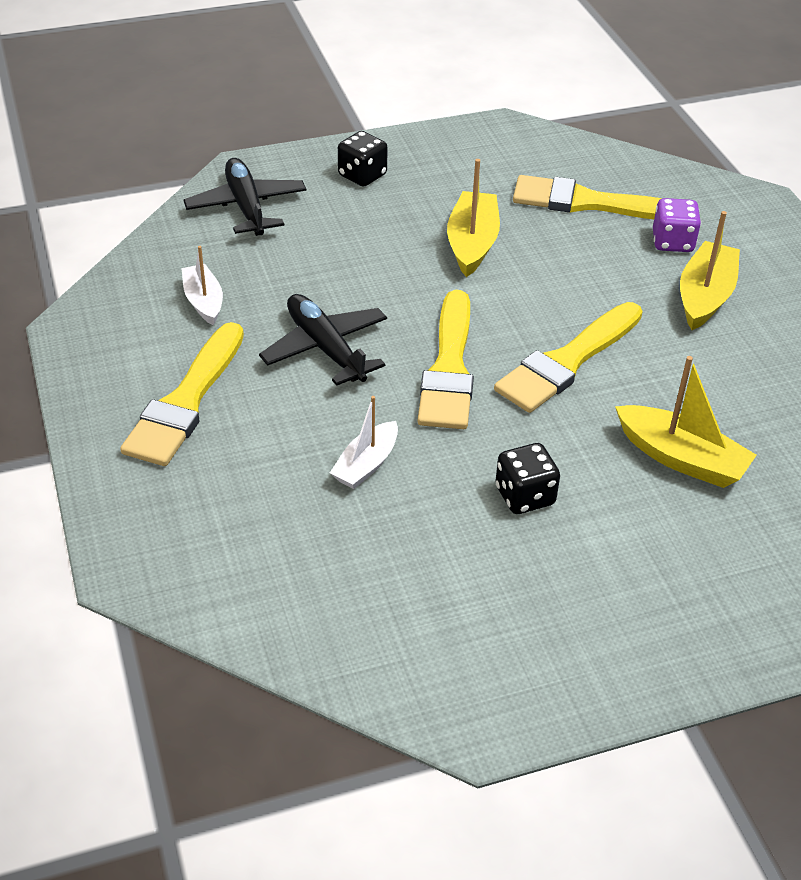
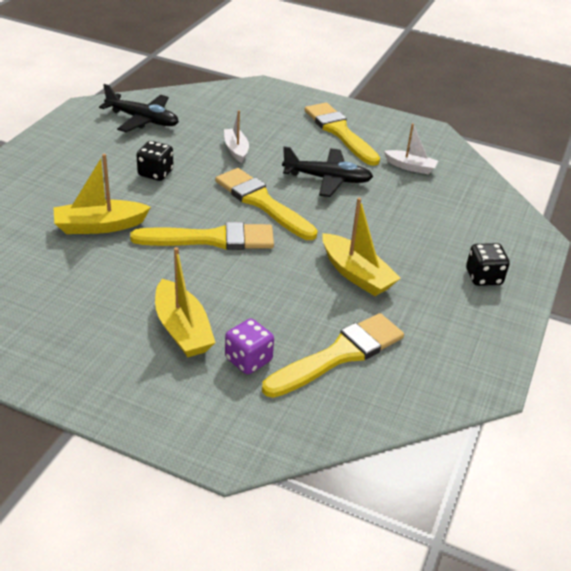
camera: 130 degrees right, 5 degrees down
(246, 207) = (490, 219): black plane -> black plane (143, 120)
(567, 362) = (212, 239): yellow brush -> yellow brush turned 90 degrees clockwise

